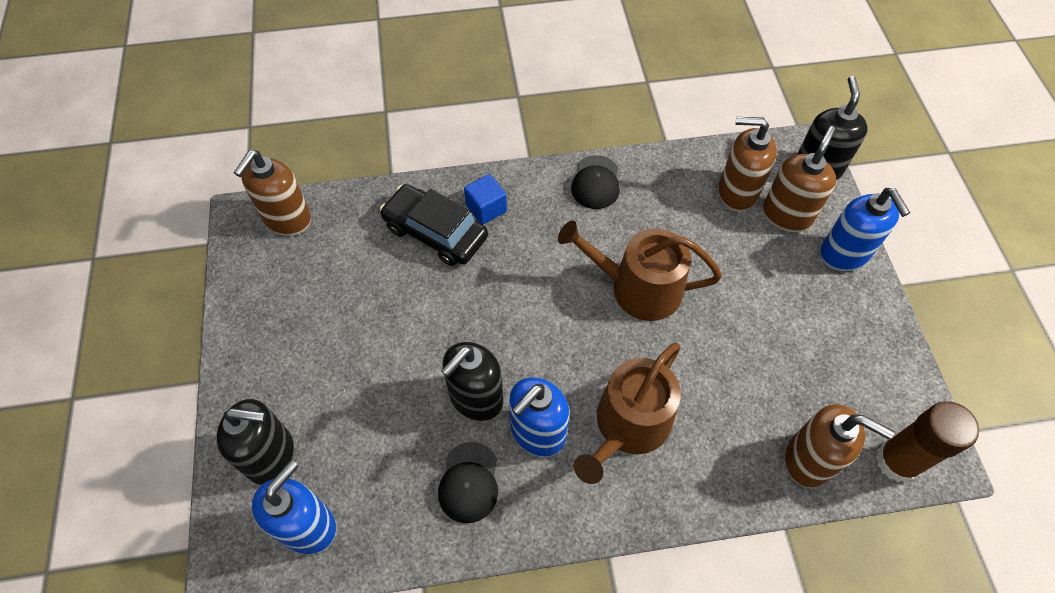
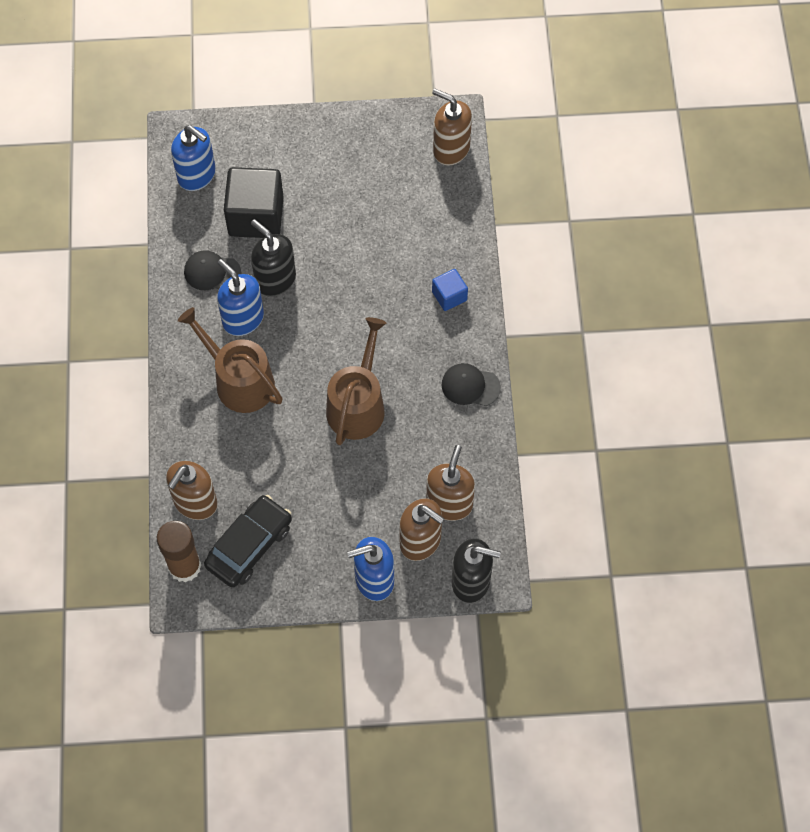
camera: 95 degrees right, 5 degrees up
(271, 455) = (249, 151): black soap dispenser -> none
(379, 434) = (256, 216): none -> black cube
(435, 232) = (428, 256): black car -> black car (249, 545)

